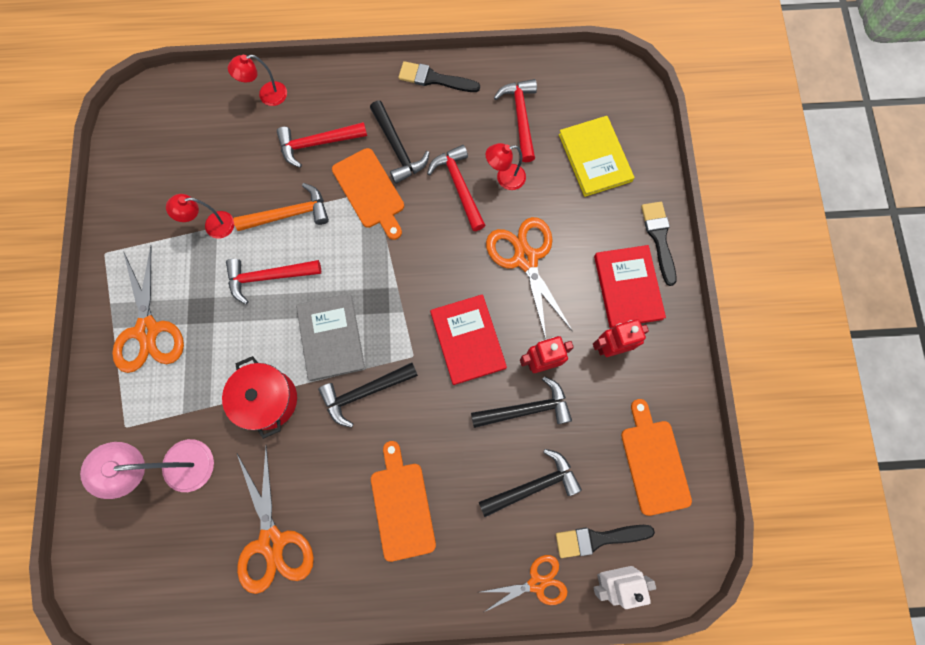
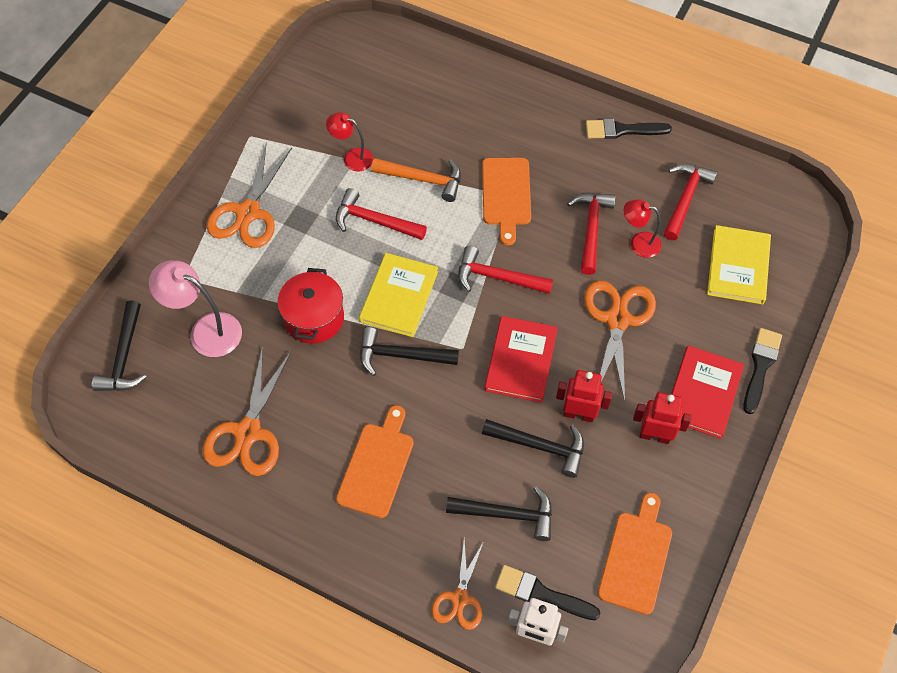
camera: 30 degrees right, 15 degrees down
(267, 95) = (461, 76): red lamp -> none
(317, 143) = (483, 135): red hammer -> red hammer (497, 277)
(331, 337) = (399, 296): grey book -> yellow book
(397, 148) = (553, 172): black hammer -> black hammer (124, 357)
(434, 79) = (622, 130): black brush -> black brush turned 45 degrees counterclockwise
(537, 583) = (460, 598): orange scissors -> orange scissors turned 90 degrees clockwise

